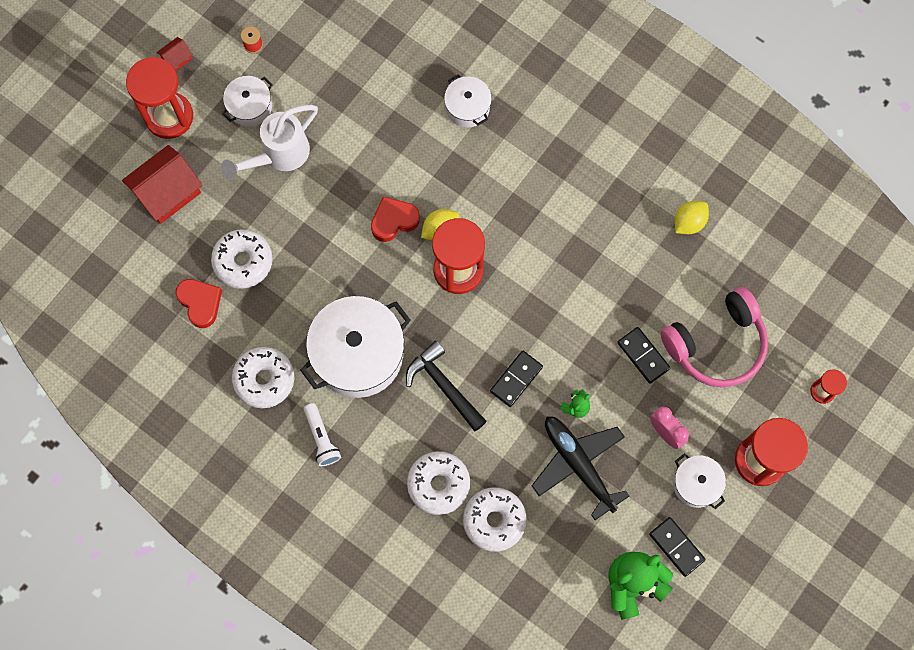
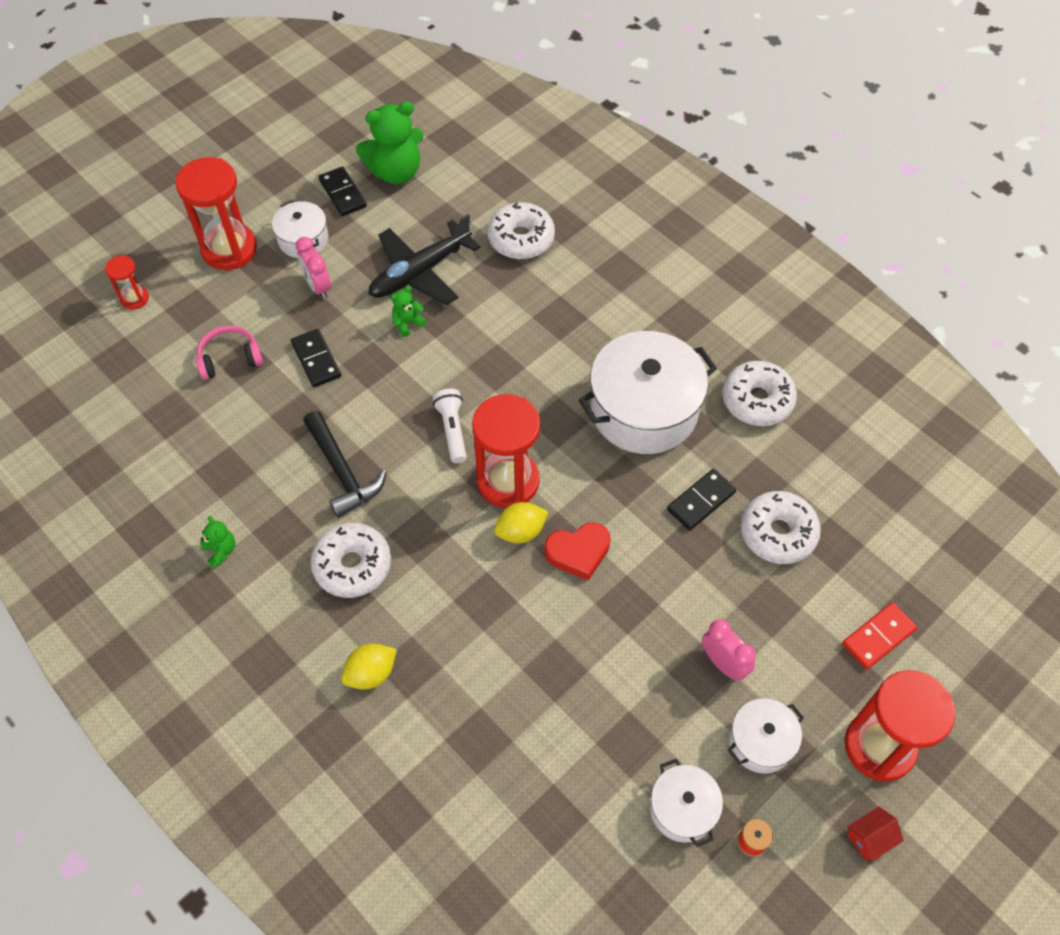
camera: 170 degrees left, 15 degrees down
(167, 192) = (878, 637): red house -> red domino
(200, 303) = (833, 493): red heart -> none
(279, 155) = (723, 663): white watering can -> pink clock
(321, 438) = (695, 335): white flashlight -> white flashlight (452, 430)
(438, 484) = (573, 276): white donut -> white donut (352, 565)
(444, 386) = (550, 364): black hammer -> black hammer (342, 471)
(467, 107) = (450, 688): white pot -> white pot (683, 809)
(516, 379) = (466, 358): black domino -> black domino (701, 501)
(578, 464) = (420, 272): black plane -> black plane turned 75 degrees clockwise
(661, 177) = (221, 551): none -> green teddy bear
(689, 222) = (208, 491): yellow lemon -> yellow lemon (371, 673)
(716, 344) = (230, 359): pink headphones -> pink headphones, size x0.55

